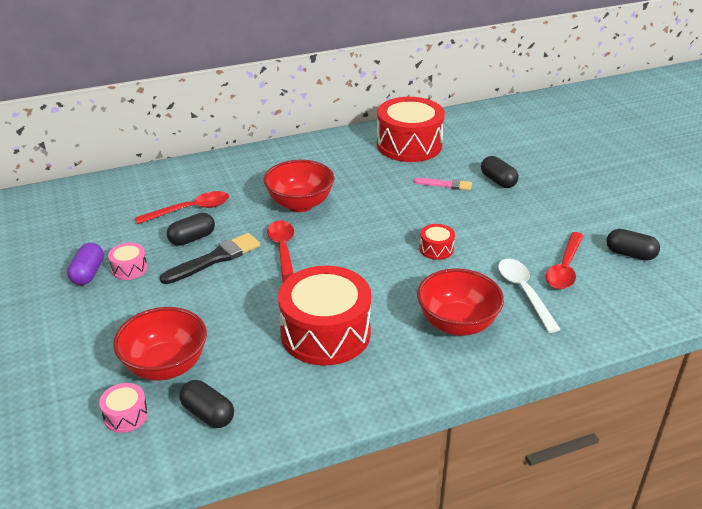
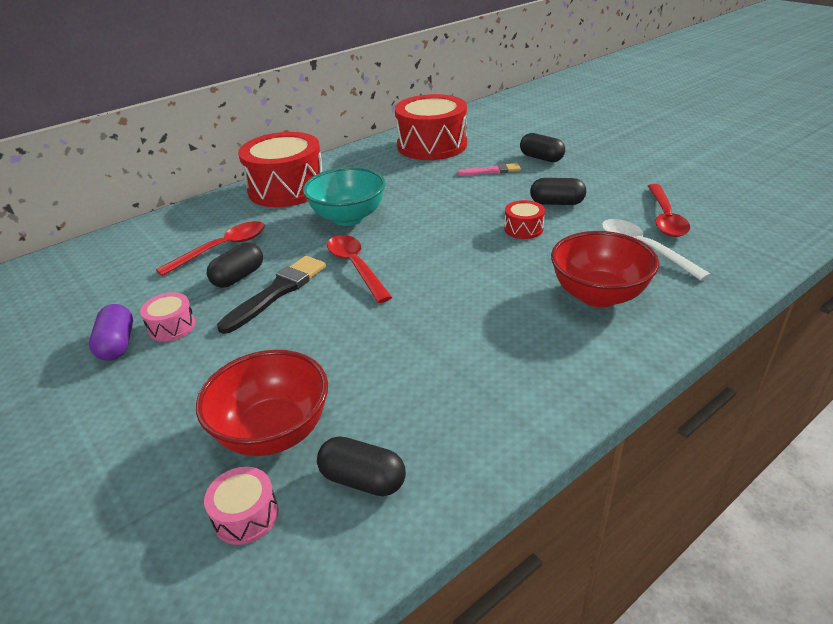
camera: 15 degrees left, 0 degrees up
(300, 204) = (348, 218): red bowl -> turquoise bowl
(325, 333) = (457, 341): red drum -> red drum (287, 188)
(630, 254) = (716, 193): black capsule -> black capsule (557, 203)

